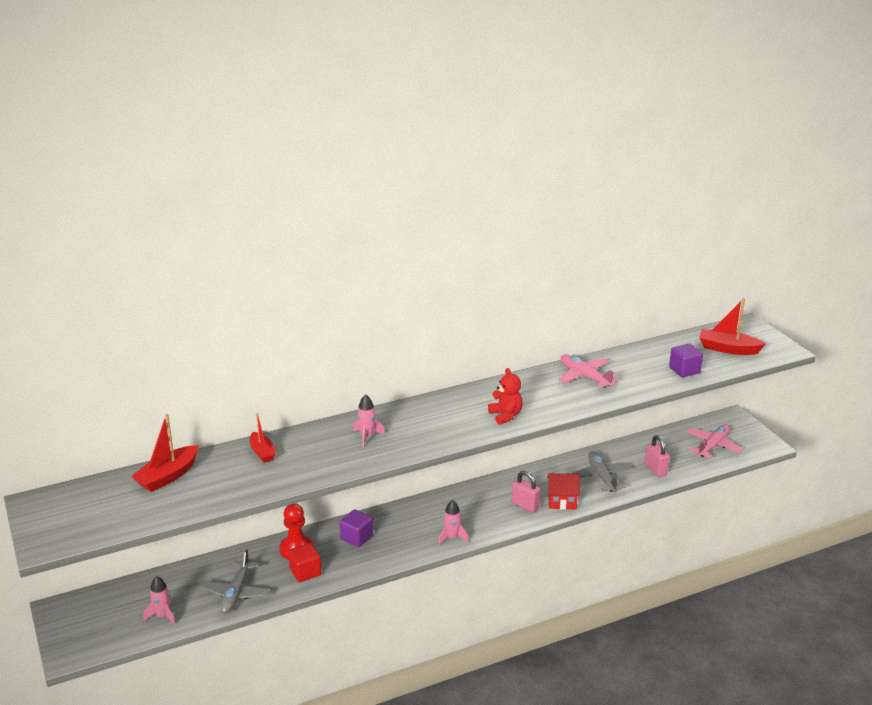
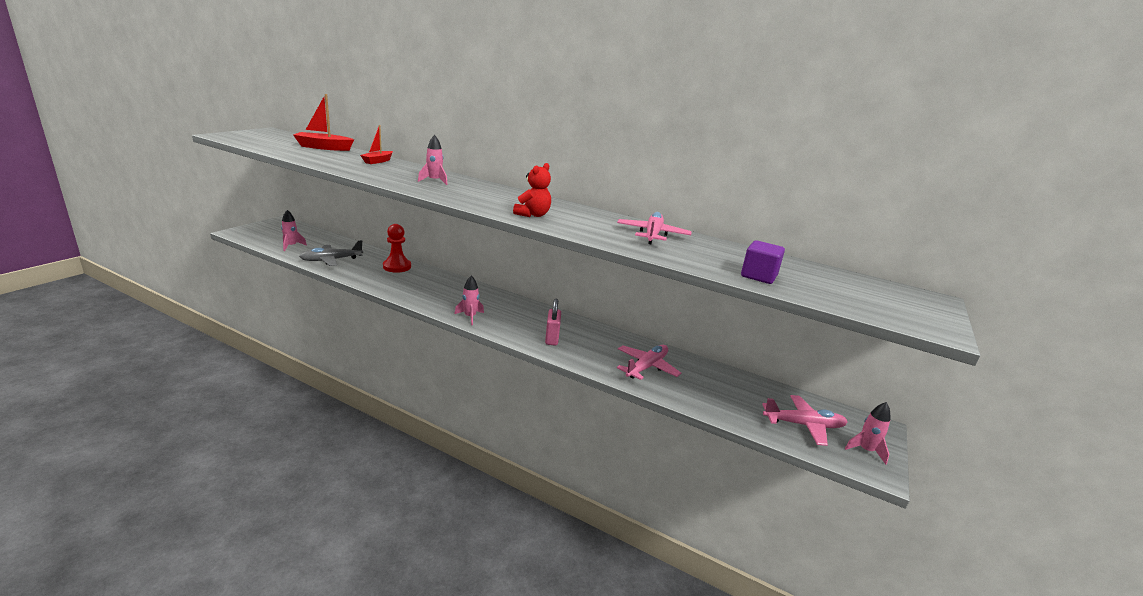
camera: 50 degrees right, 5 degrees down
(305, 572) = (373, 275): red cube -> none
(357, 537) = (431, 282): purple cube -> none
(562, 502) = (580, 355): red house -> none
(601, 477) = (646, 367): grey plane -> pink plane
(655, 470) = (704, 396): pink padlock -> none
(728, 349) = (854, 294): red boat -> none
(750, 437) = (865, 450): none -> pink rocket

